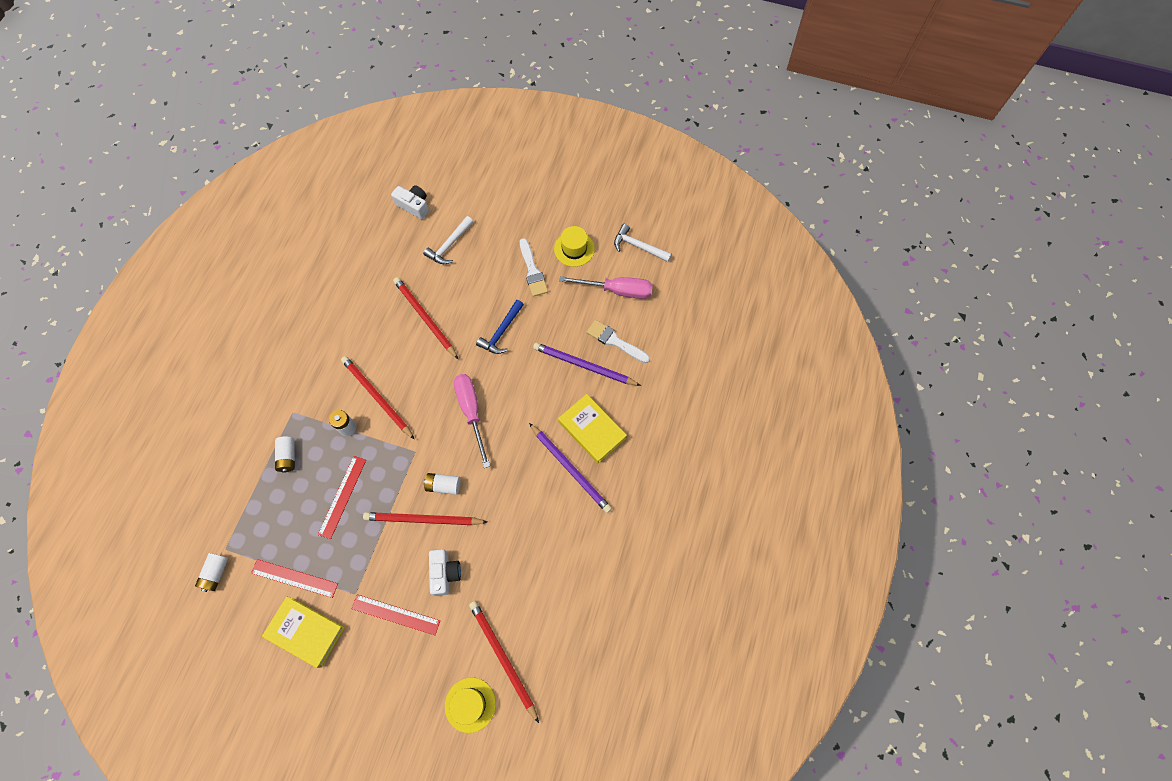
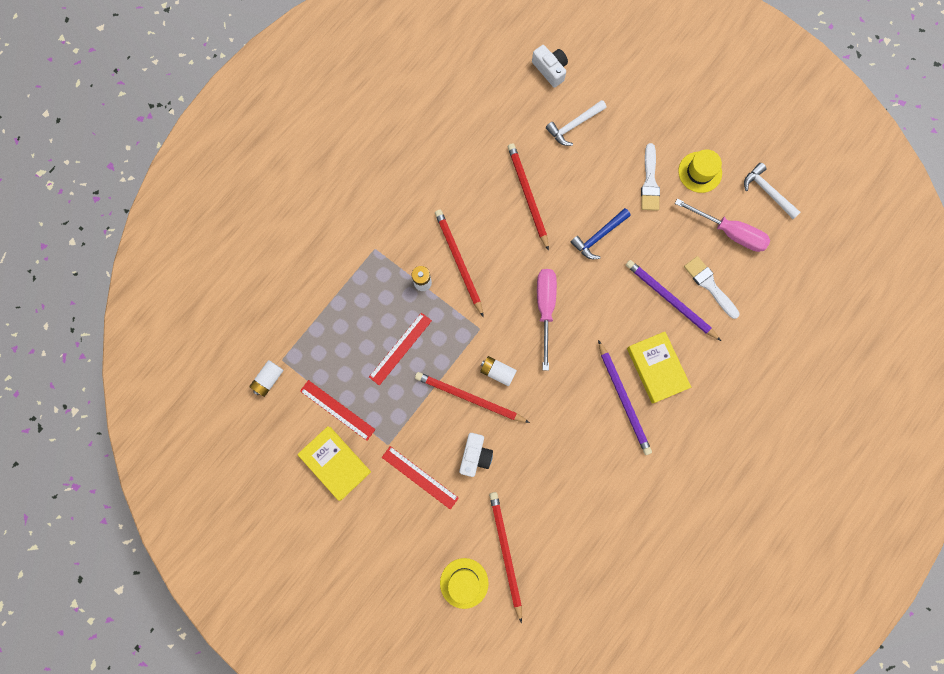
camera: 20 degrees right, 10 degrees up
(288, 457) = (360, 291): white battery -> none

